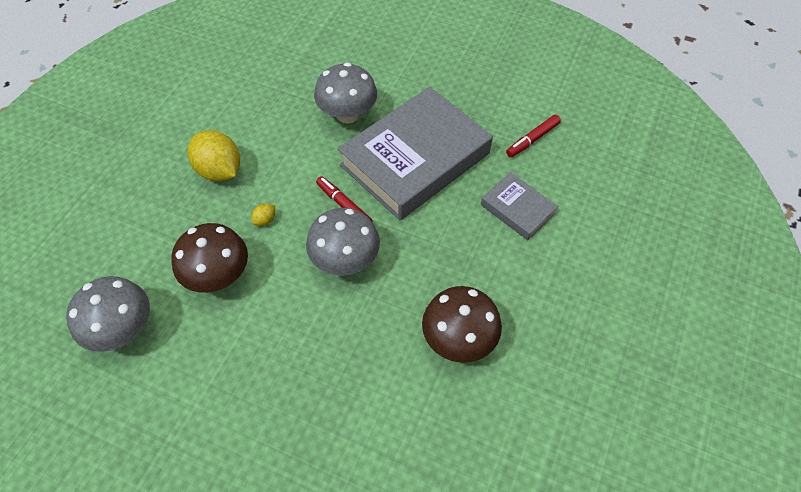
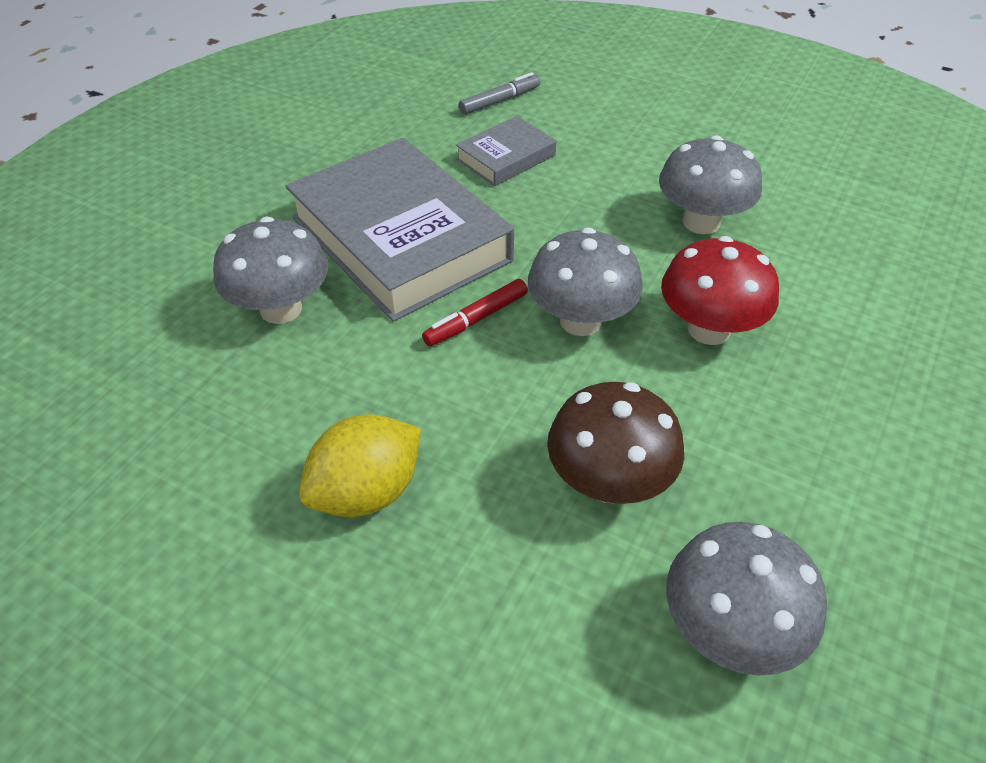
camera: 85 degrees left, 10 degrees down
(265, 220) = (495, 419): yellow lemon -> none
(340, 336) = (709, 329): none -> red mushroom
(458, 339) = (701, 222): brown mushroom -> grey mushroom
(532, 139) = (392, 133): red marker -> none
(594, 200) = (500, 101): none -> grey marker

